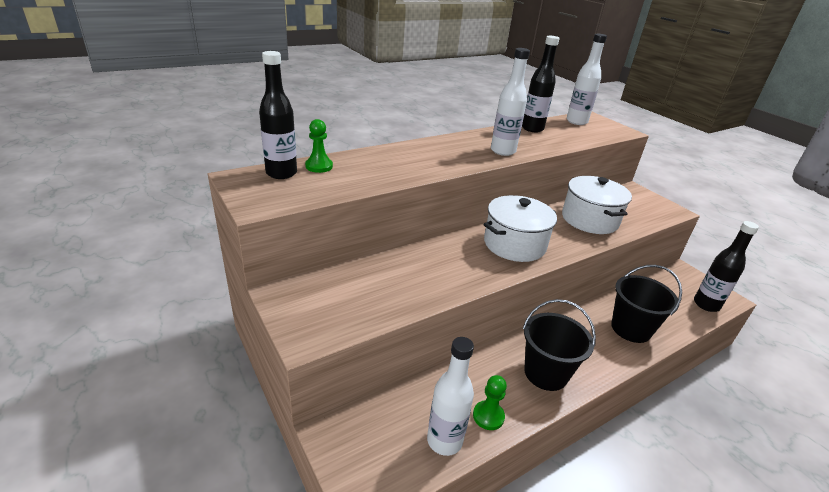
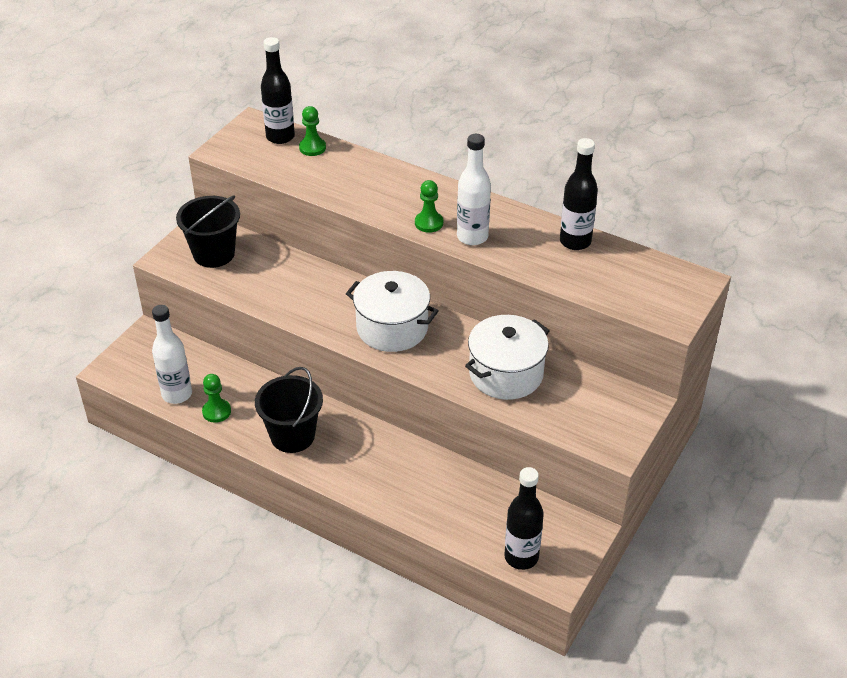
camera: 65 degrees right, 10 degrees up
(473, 158) = (429, 223): none -> green pawn
(576, 122) = (654, 272): white bottle -> none
(630, 329) = (412, 490): black bucket -> black bucket (214, 254)

